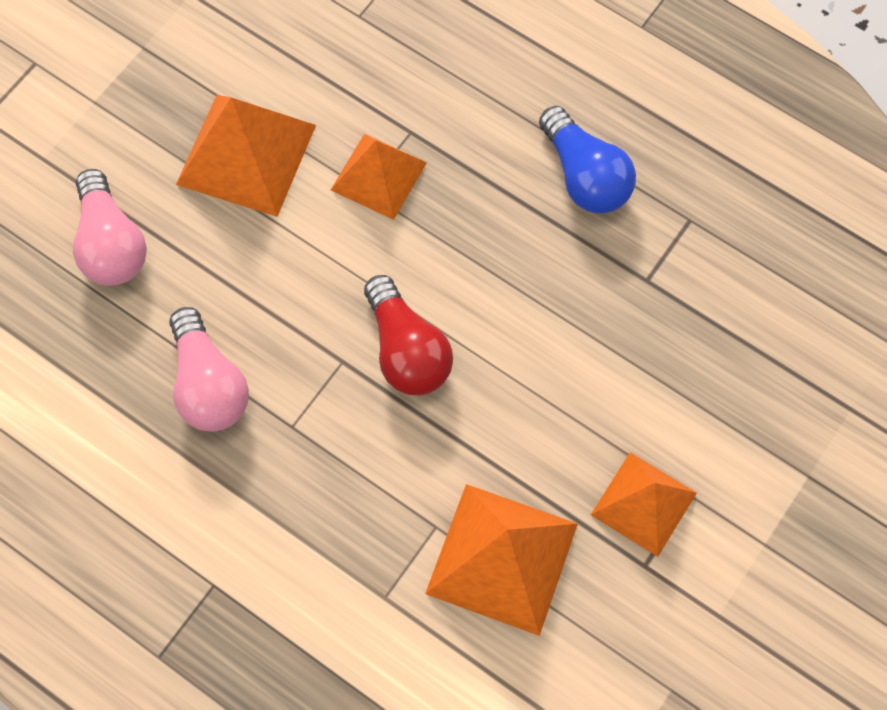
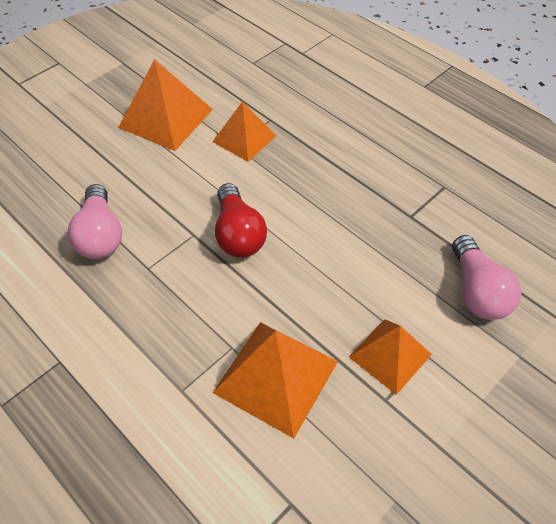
camera: 10 degrees right, 15 degrees down
(111, 244) = (67, 152): pink light bulb -> pink light bulb (477, 291)
(585, 176) = (377, 154): blue light bulb -> none

